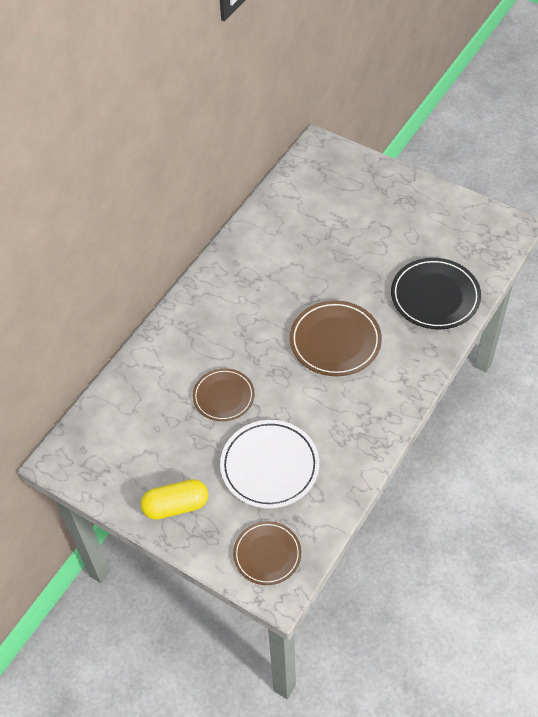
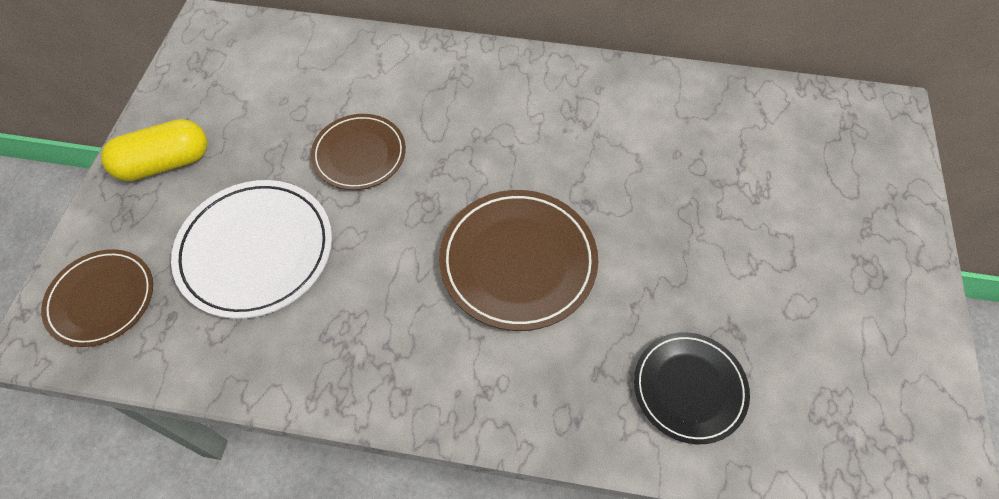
camera: 65 degrees right, 5 degrees up
(176, 506) = (165, 163): yellow capsule -> yellow capsule turned 75 degrees counterclockwise
(435, 296) = (689, 388): black plate -> black plate, size x0.65

